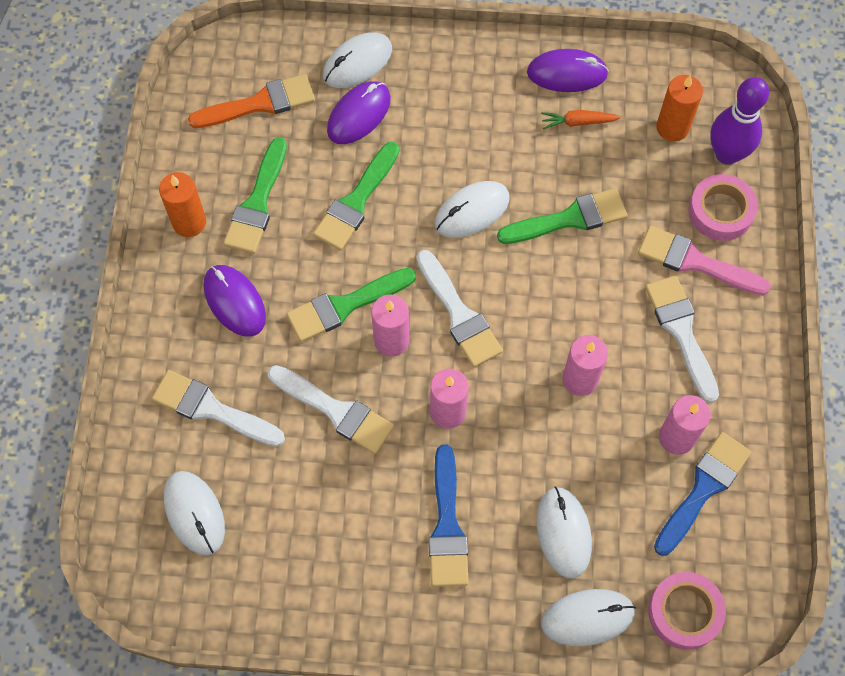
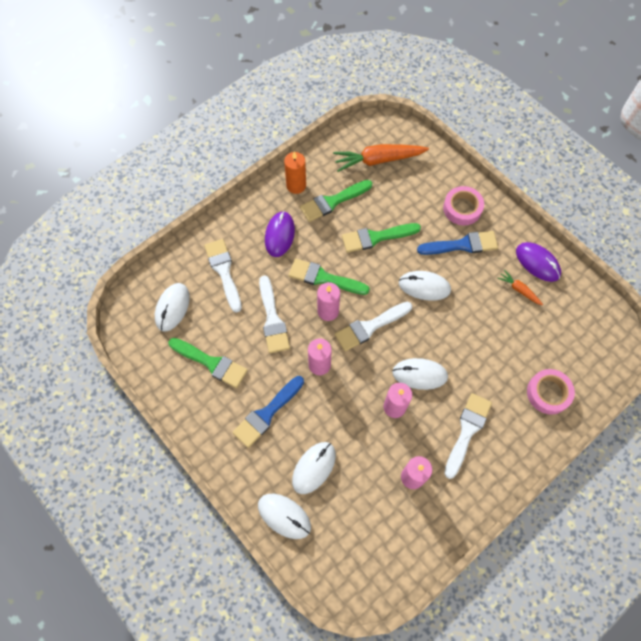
camera: 45 degrees right, 0 degrees up
(260, 103) = (378, 160): orange brush -> orange carrot
(357, 63) = (440, 177): white mouse -> white mouse (419, 374)
(359, 115) = (417, 200): purple mouse -> none
(459, 314) = (370, 327): white brush -> white brush turned 45 degrees clockwise
(569, 219) = (467, 330): green brush -> green brush (211, 363)
(672, 127) = (565, 332): orange candle -> none
(684, 612) = (330, 559): pink tape -> pink tape (462, 208)
(695, 262) = (509, 405): pink brush -> none
(703, 489) = (400, 513): blue brush -> blue brush (462, 245)
(727, 154) = (581, 369): purple bowling pin -> none

